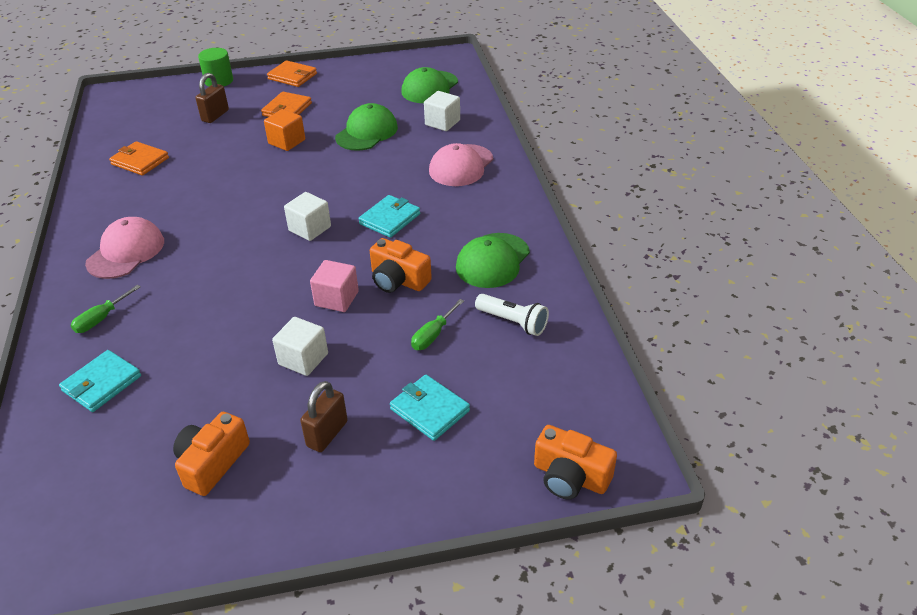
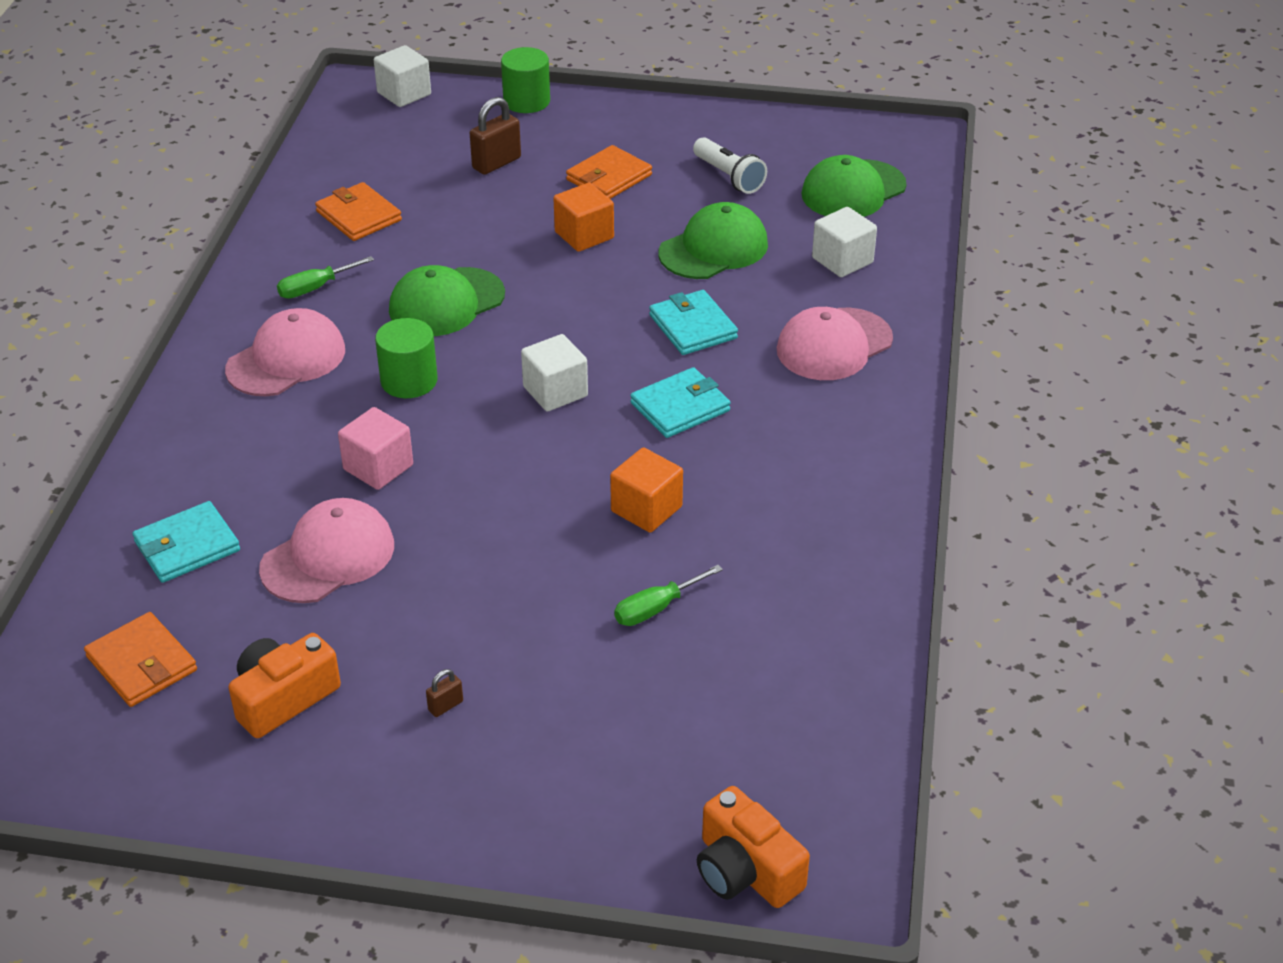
camera: 20 degrees right, 0 degrees up
(101, 319) = (218, 453): green screwdriver -> green screwdriver (315, 288)
(205, 363) = (328, 557): none -> pink cap
(213, 245) = (409, 381): none -> green cylinder
(292, 76) = (643, 119): orange wallet -> orange wallet (141, 664)
(303, 359) = (460, 590): white cube -> white cube (404, 94)
(327, 434) = (445, 706): brown padlock -> brown padlock, size x0.50
(336, 299) = (545, 513): pink cube -> pink cube (378, 467)
(398, 280) = (646, 509): orange camera -> orange cube
(430, 410) = (598, 716): turquoise wallet -> turquoise wallet (693, 327)
(492, 261) = (802, 518): green cap -> green cap (446, 302)
(513, 322) = (782, 623): white flashlight -> white flashlight (729, 177)

